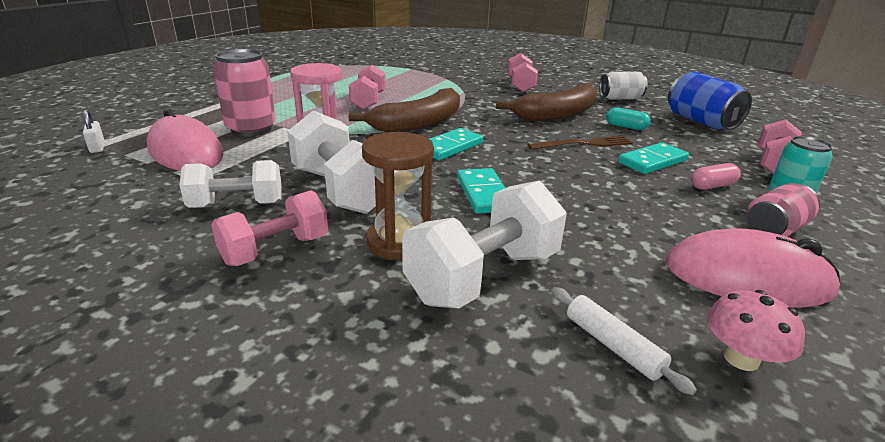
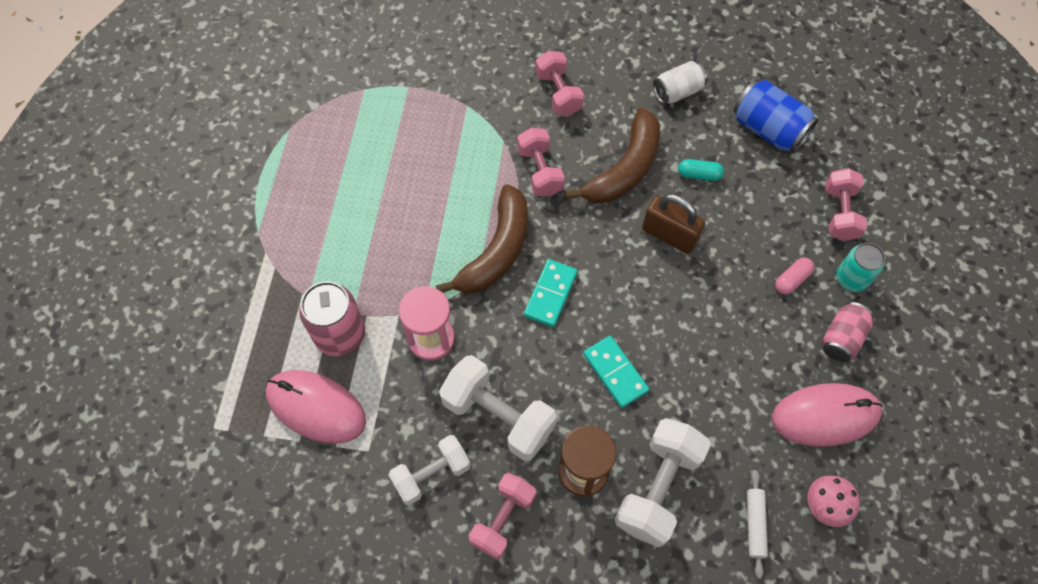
camera: 20 degrees left, 35 degrees up
(97, 147) = (226, 434): white padlock -> none
(368, 101) = (414, 213): pink dumbbell -> pink dumbbell (540, 171)
(584, 144) = (669, 235): brown fork -> brown padlock
(613, 345) = (755, 524): white rolling pin -> white rolling pin turned 60 degrees clockwise
(652, 161) = (737, 249): turquoise domino -> none

